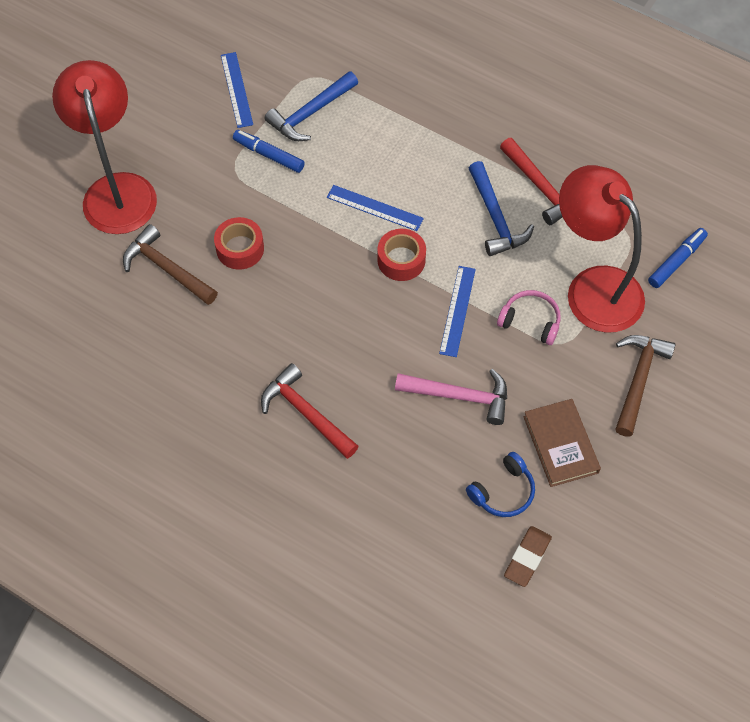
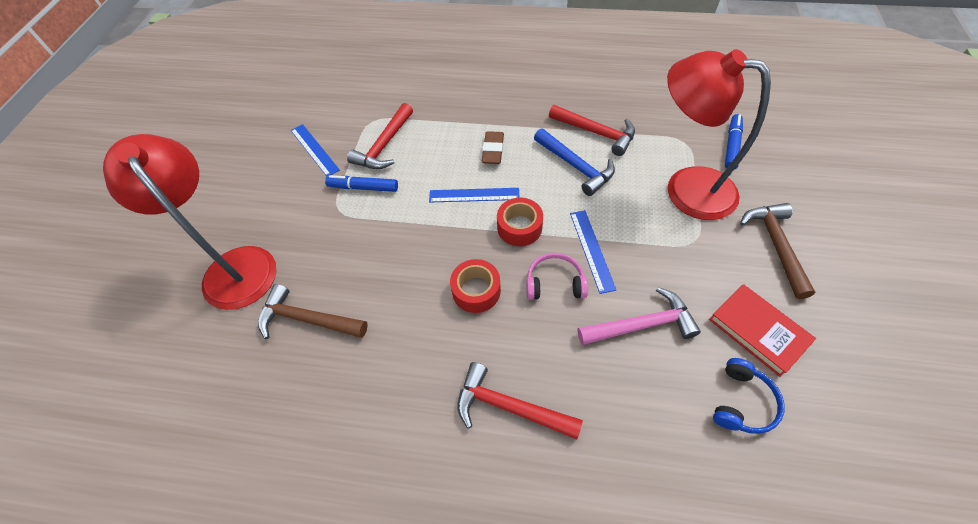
camera: 20 degrees left, 5 degrees down
(240, 249) = (371, 273): red tape -> red tape (476, 291)
(310, 113) = (384, 145): blue hammer -> red hammer
(527, 557) = (814, 464): brown eraser -> brown eraser (493, 150)
(530, 321) = (656, 234): pink headphones -> pink headphones (554, 283)
(561, 444) = (758, 331): brown book -> red book

